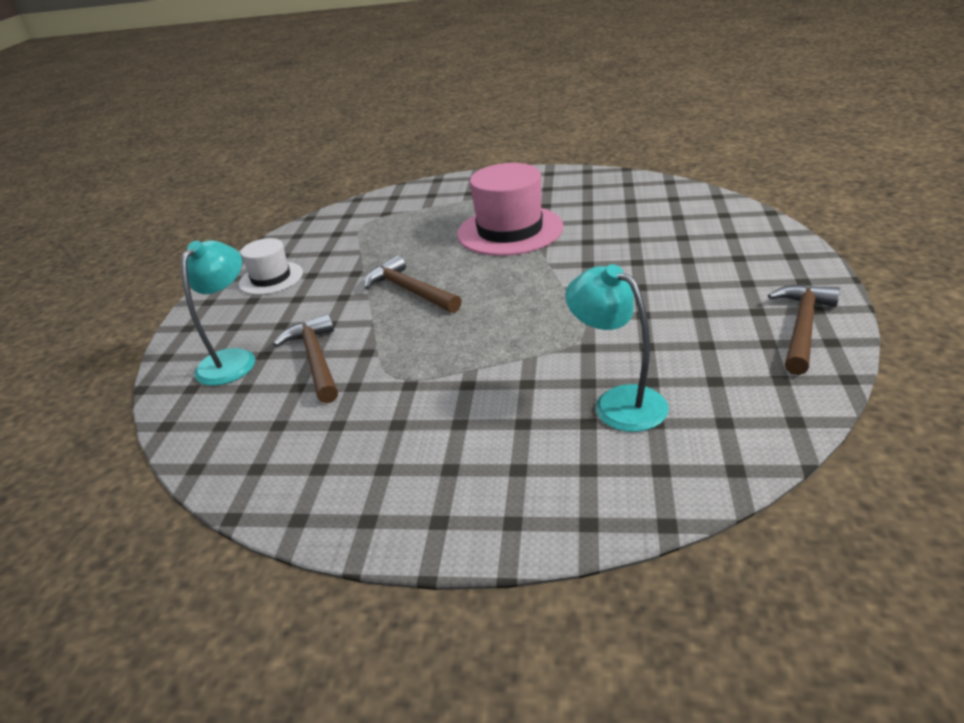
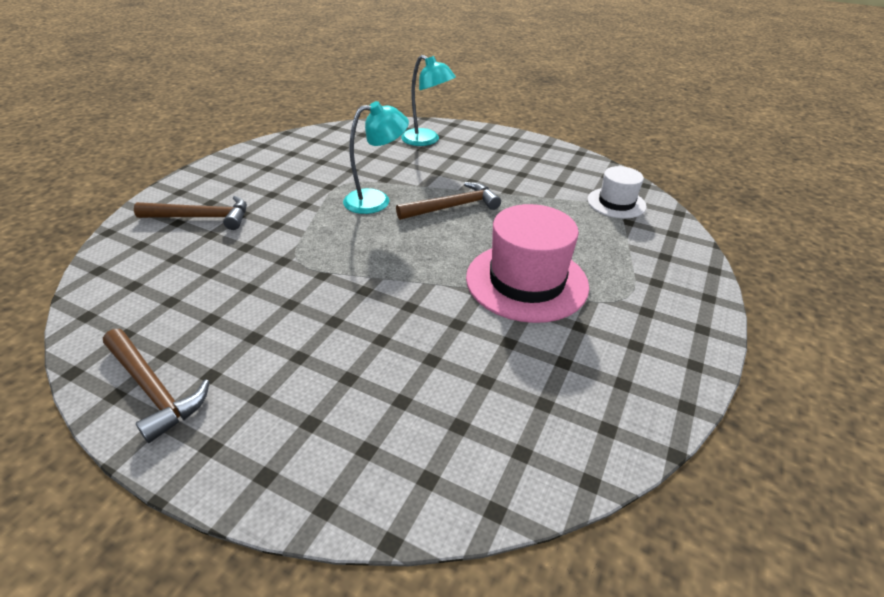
camera: 105 degrees right, 5 degrees up
(271, 278) = (530, 159): white hat -> white hat (616, 203)
(316, 359) = (396, 163): brown hammer -> brown hammer (202, 218)
(618, 402) = (211, 251): turquoise lamp -> turquoise lamp (376, 200)

